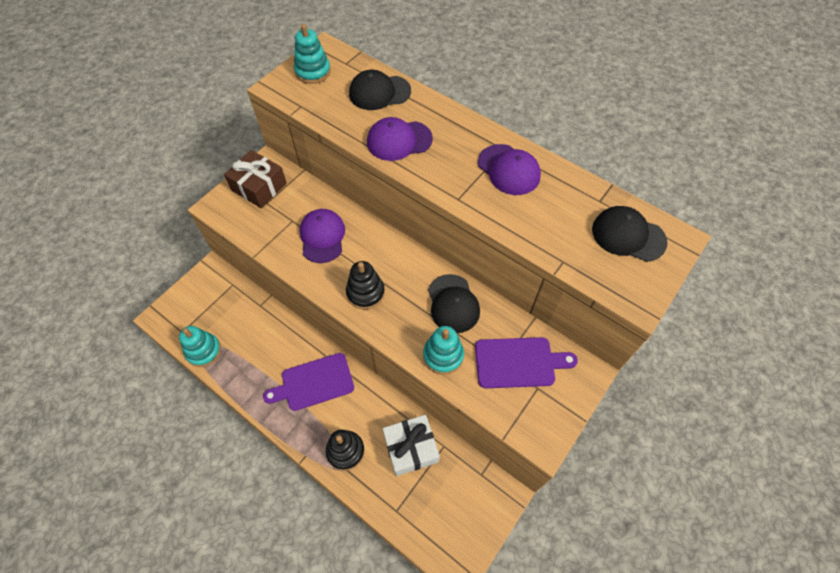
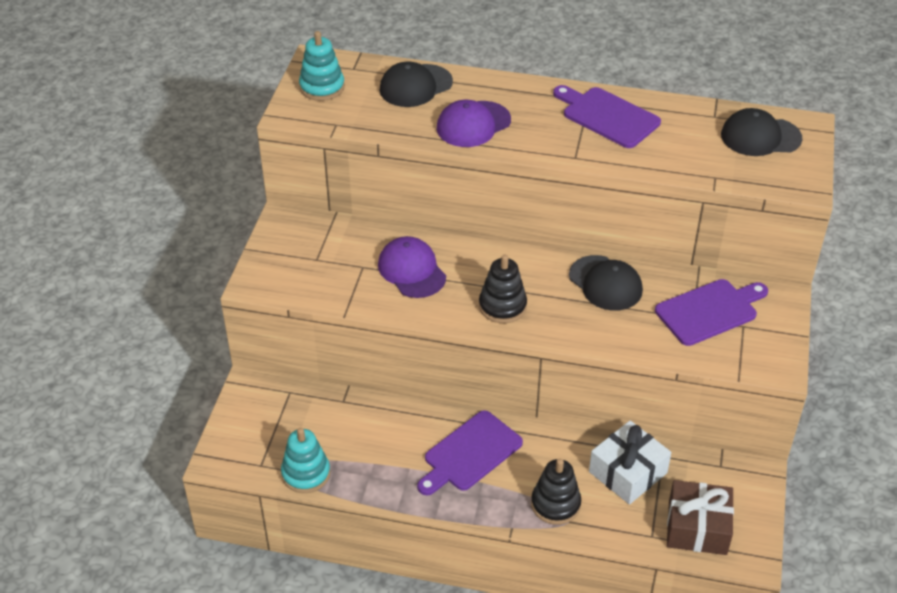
camera: 25 degrees left, 15 degrees down
(259, 187) = (294, 246): brown gift -> brown gift (697, 527)
(443, 355) = (628, 333): turquoise stacking toy -> none
(508, 170) = (607, 116): purple cap -> purple cutting board

